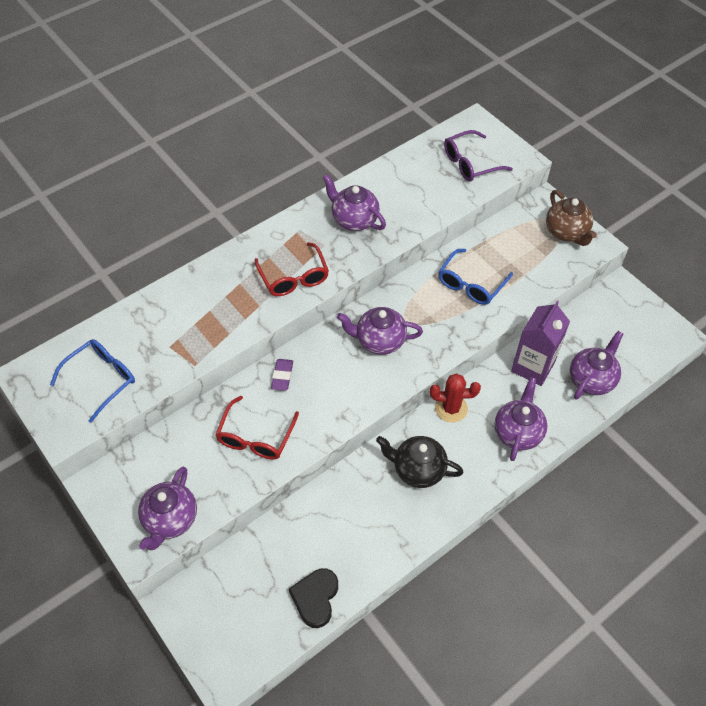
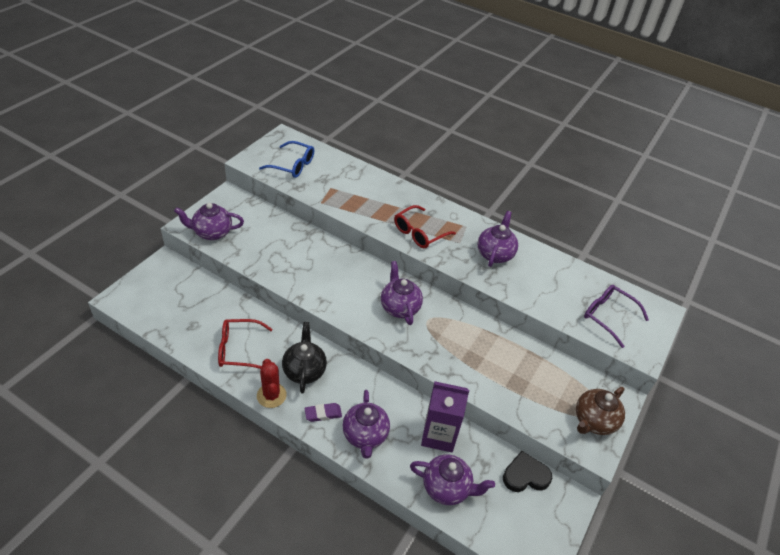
camera: 65 degrees right, 10 degrees down
(255, 437) = (287, 257): red glasses -> red glasses (239, 349)
(282, 376) = (343, 259): purple eraser -> purple eraser (323, 414)
(315, 598) = (182, 332): black heart -> black heart (525, 475)
(451, 408) = (370, 381): red cactus -> red cactus (271, 395)
(471, 284) = (488, 356): blue glasses -> none
(518, 432) = (365, 435): purple teapot -> purple teapot turned 90 degrees clockwise

